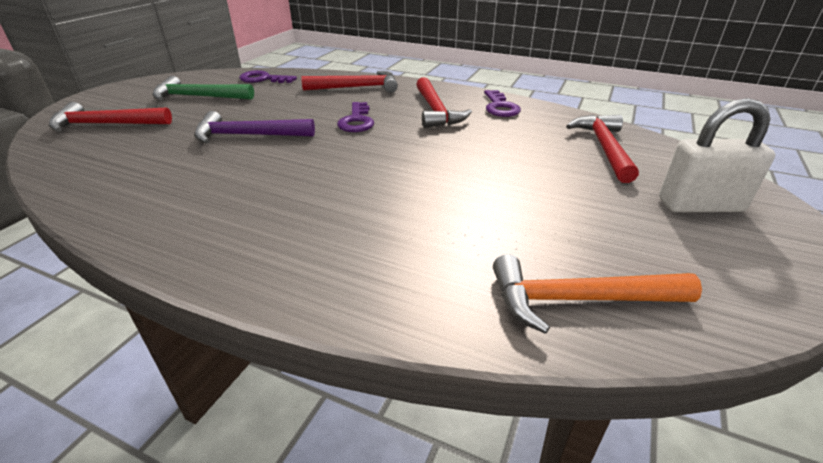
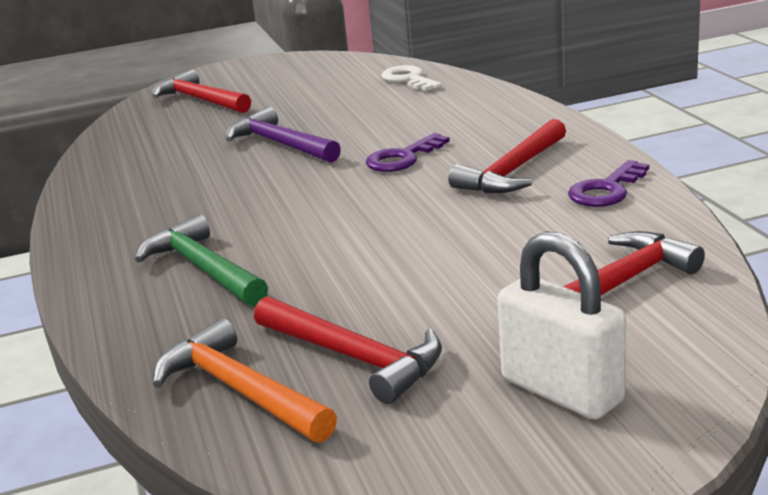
camera: 50 degrees right, 10 degrees down
(198, 97) = (313, 88): green hammer -> green hammer (203, 269)
(263, 79) = (408, 79): purple key -> white key
(357, 87) = (486, 115): red hammer -> red hammer (354, 357)

